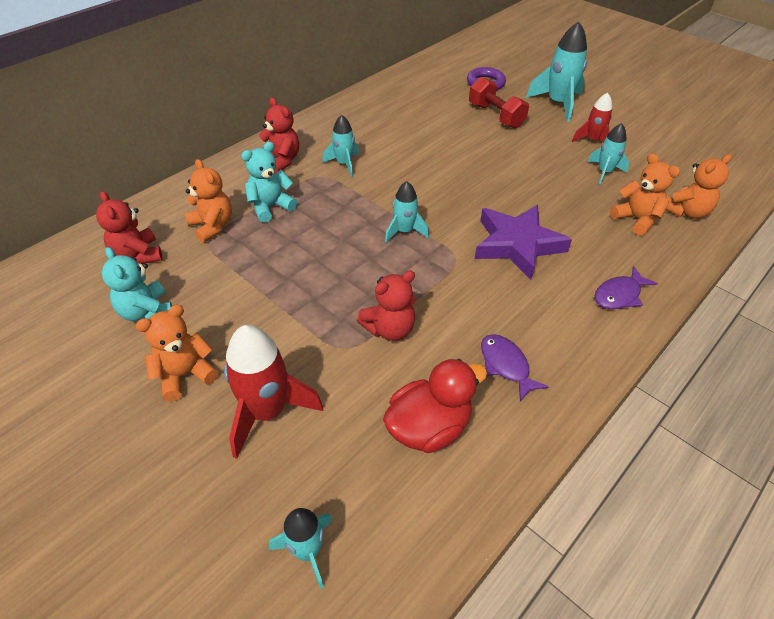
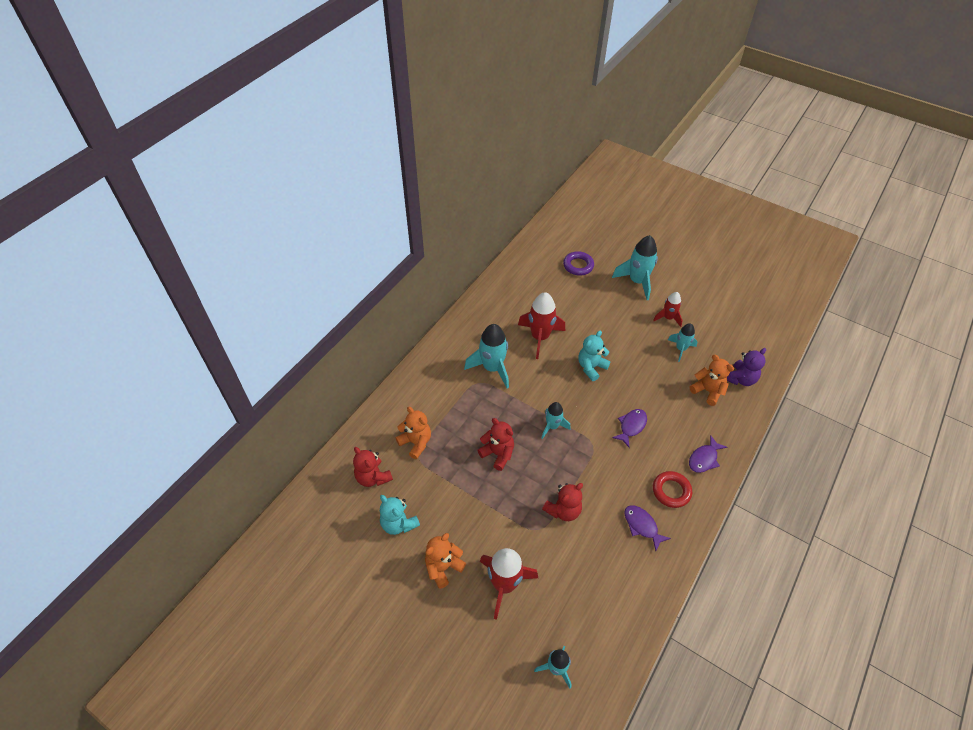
camera: 10 degrees left, 5 degrees up
(270, 207) = (451, 418): turquoise teddy bear -> turquoise teddy bear (591, 367)
(281, 161) = (444, 372): red teddy bear -> red teddy bear (498, 454)
(344, 164) = (492, 368): turquoise rocket -> turquoise rocket, size x1.68
(416, 141) = (540, 337): none -> red rocket
(429, 427) = (604, 578): red duck -> none
(495, 116) = (593, 301): red dumbbell -> none
(517, 244) = (631, 426): purple star -> purple fish
(561, 327) = (671, 491): none -> red ring
(686, 212) = (740, 379): orange teddy bear -> purple teddy bear

